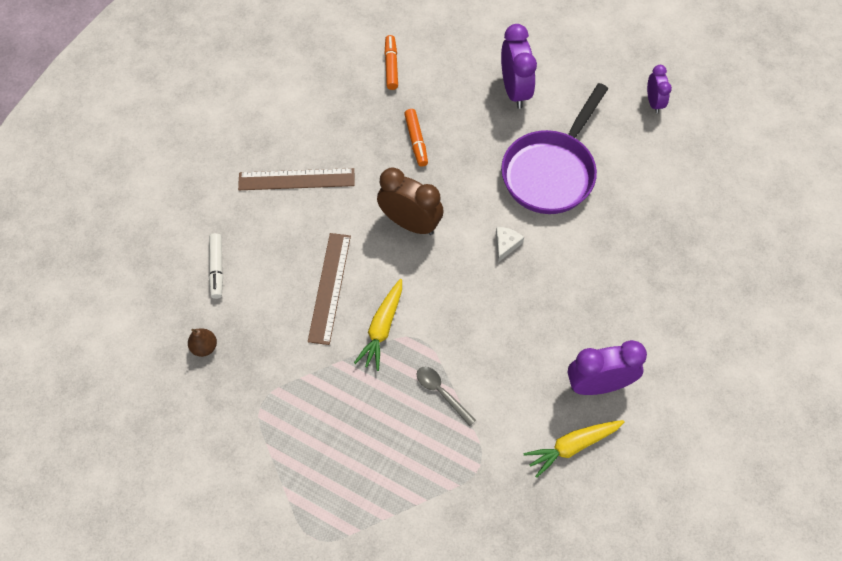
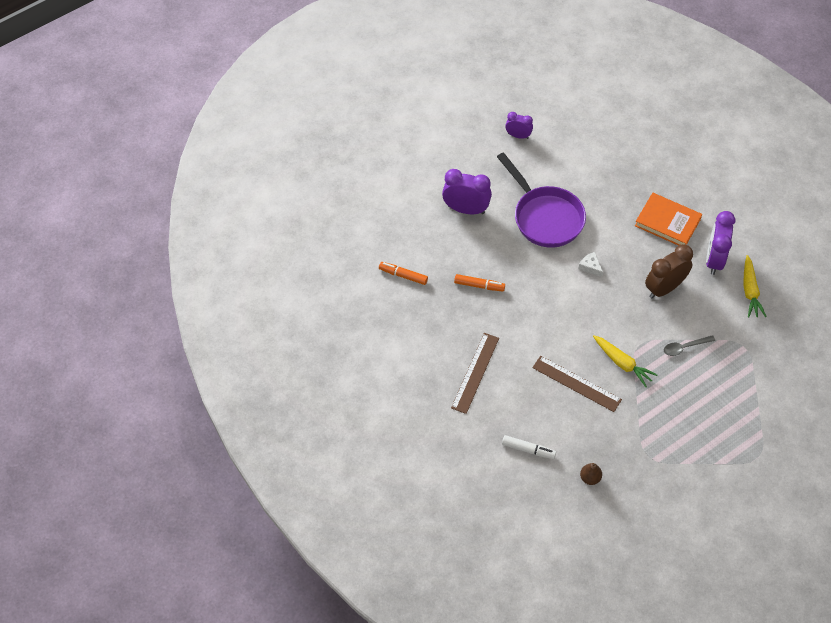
camera: 65 degrees left, 5 degrees down
(410, 223) = (547, 315): brown clock -> brown clock (664, 288)
(625, 308) = (667, 222): none -> orange book

